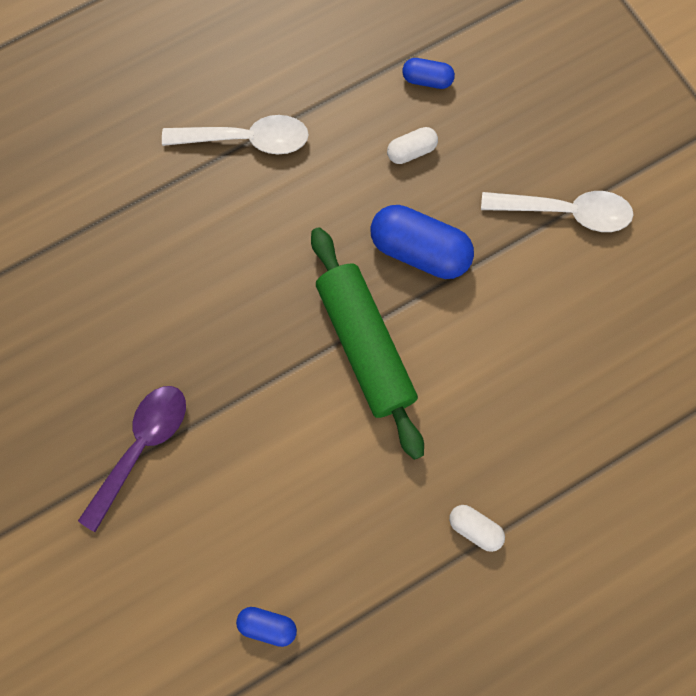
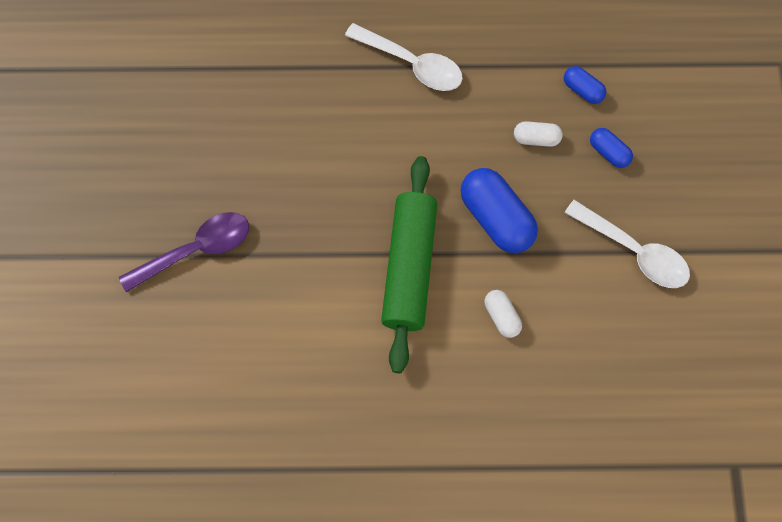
camera: 30 degrees right, 5 degrees down
(267, 625) = (209, 434): blue capsule -> blue capsule (608, 152)
(474, 528) = (410, 454): white capsule -> white capsule (501, 317)

